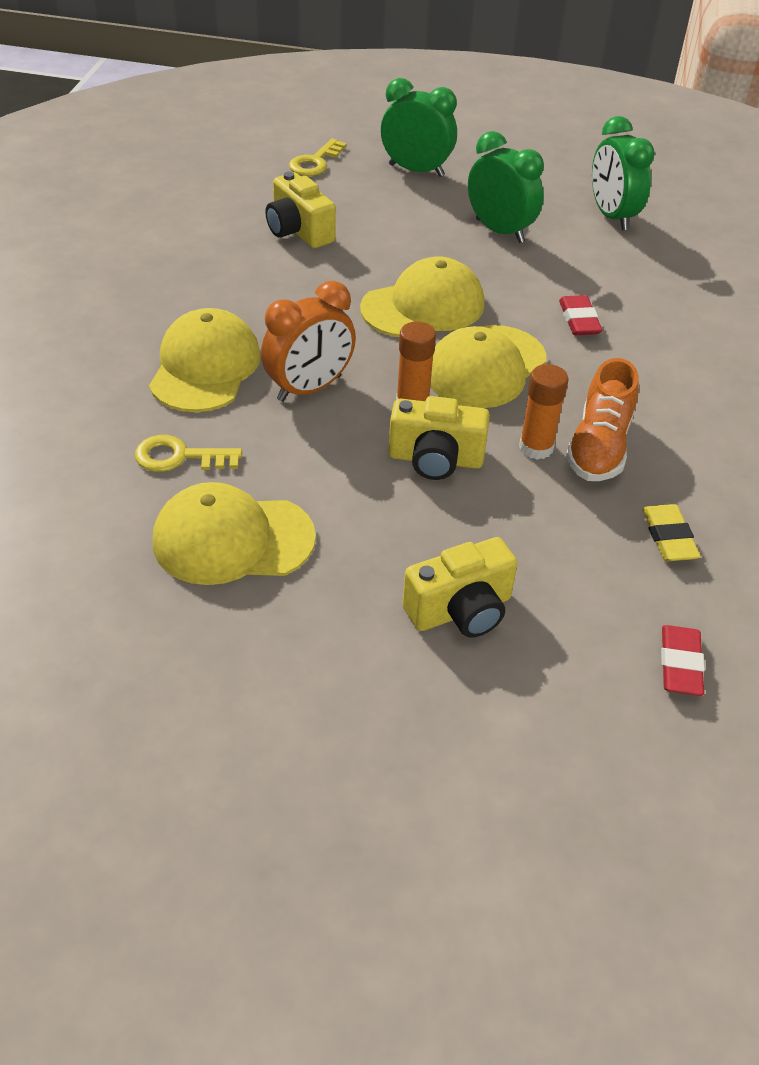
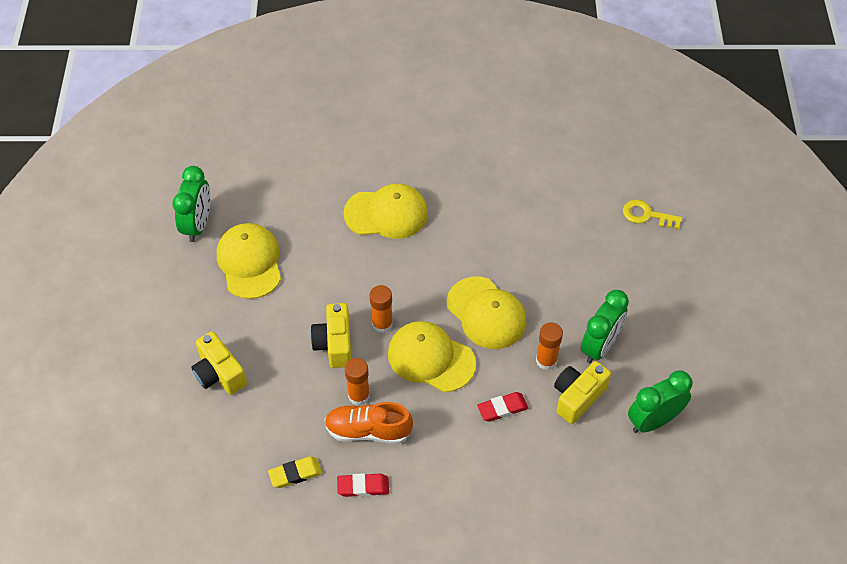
camera: 80 degrees right, 10 degrees up
(180, 457) = (306, 223): yellow key -> none
(299, 231) = (550, 226): yellow camera -> yellow camera (577, 397)
(309, 388) = (382, 269): orange clock -> none
(416, 170) = (664, 280): green clock -> green clock (198, 225)
(512, 273) = (546, 360): none -> orange glue stick
(680, 664) = (199, 482): red eraser -> red eraser (363, 487)

